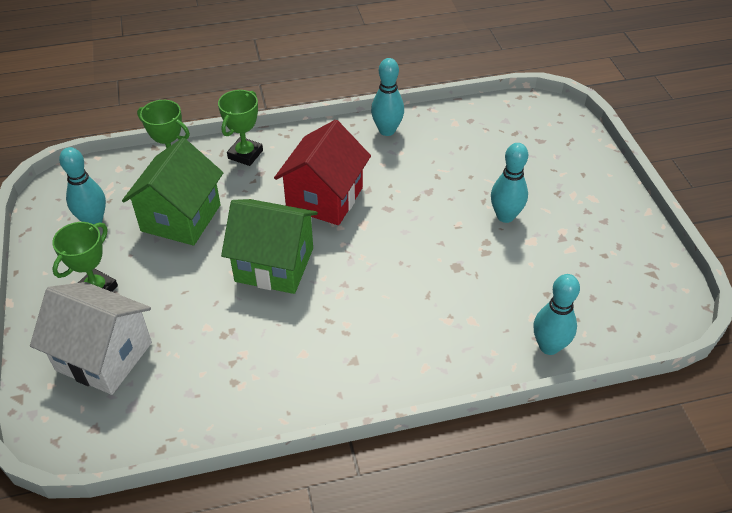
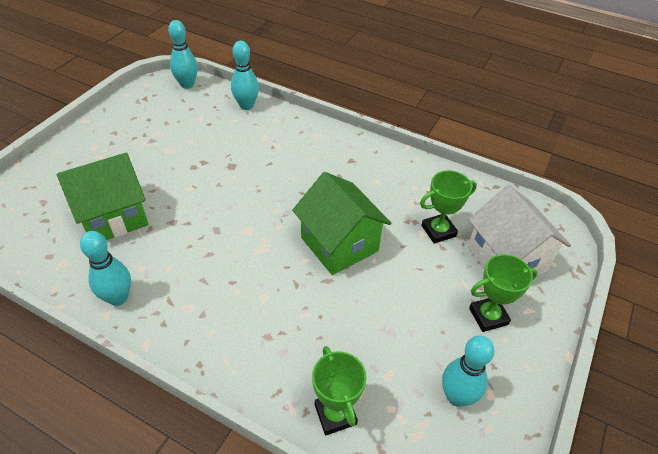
camera: 140 degrees left, 0 degrees up
(181, 218) = (375, 338): green house -> green house (113, 216)
(245, 154) = (258, 370): green trophy -> green trophy (438, 231)
(324, 198) = (247, 270): red house -> none
(505, 216) = (158, 172): turquoise bowling pin -> turquoise bowling pin (187, 85)

